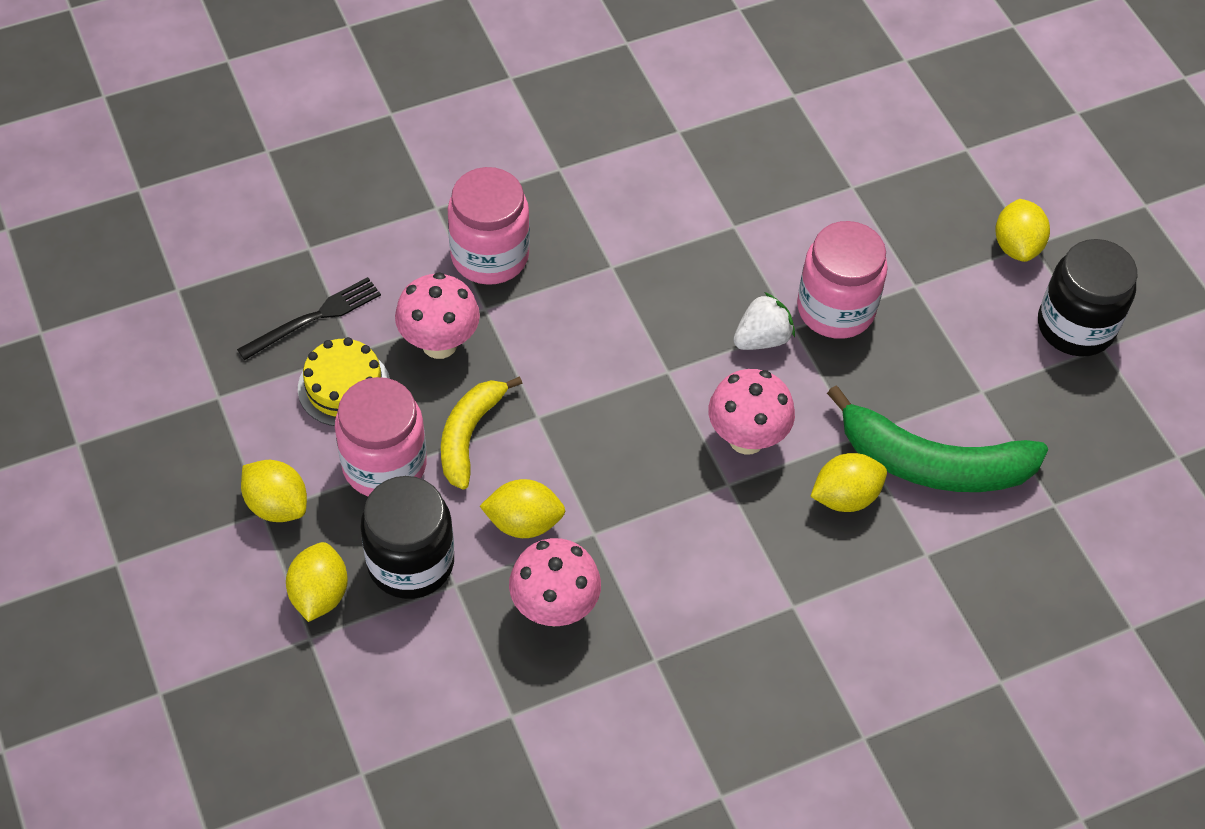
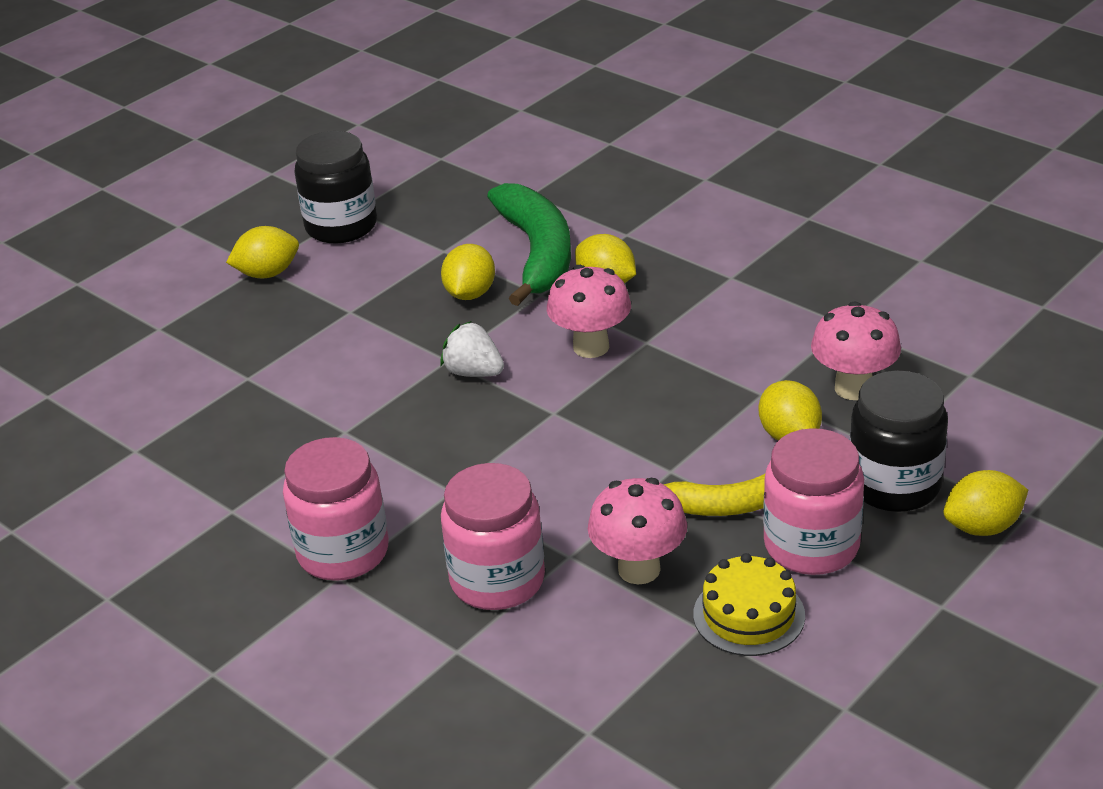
camera: 110 degrees left, 20 degrees down
(277, 505) = (923, 599): yellow lemon -> yellow lemon (470, 294)
(314, 318) = (681, 680): black fork -> none
(835, 309) = (408, 344): pink jar -> pink jar (343, 552)

